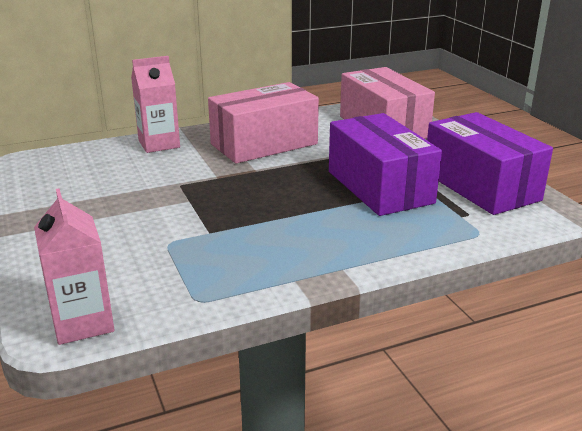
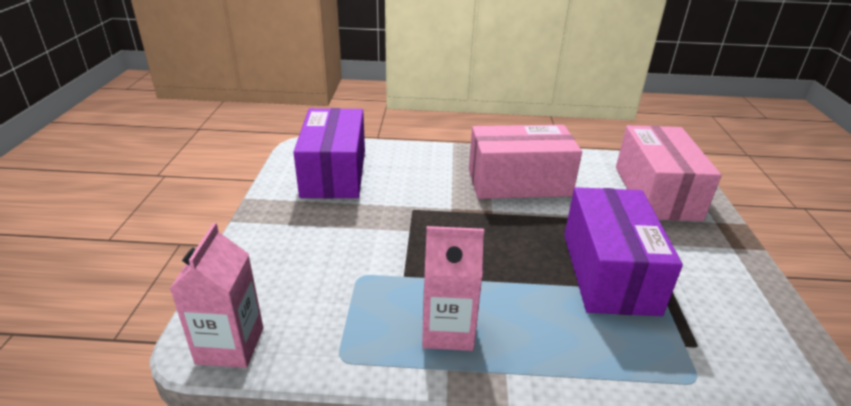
camera: 25 degrees right, 5 degrees up
(159, 144) = (423, 157): pink carton -> pink carton (448, 330)
(480, 186) = (733, 308): purple box -> purple box (334, 173)

